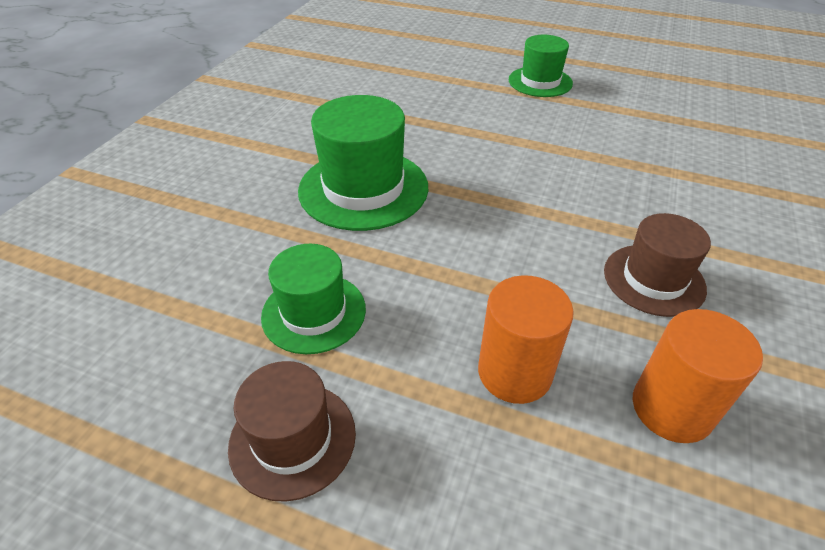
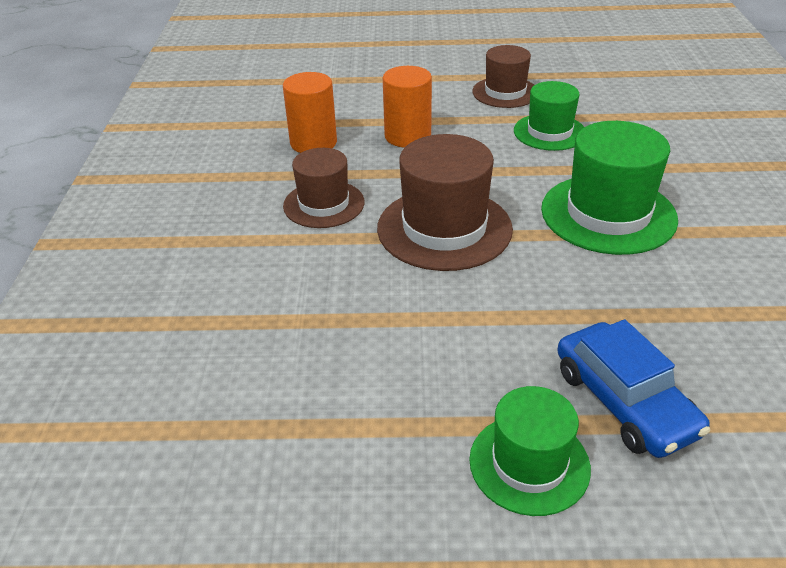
camera: 160 degrees right, 5 degrees down
(470, 90) = (624, 402): none -> blue car
(526, 215) = (444, 228): none -> brown hat

